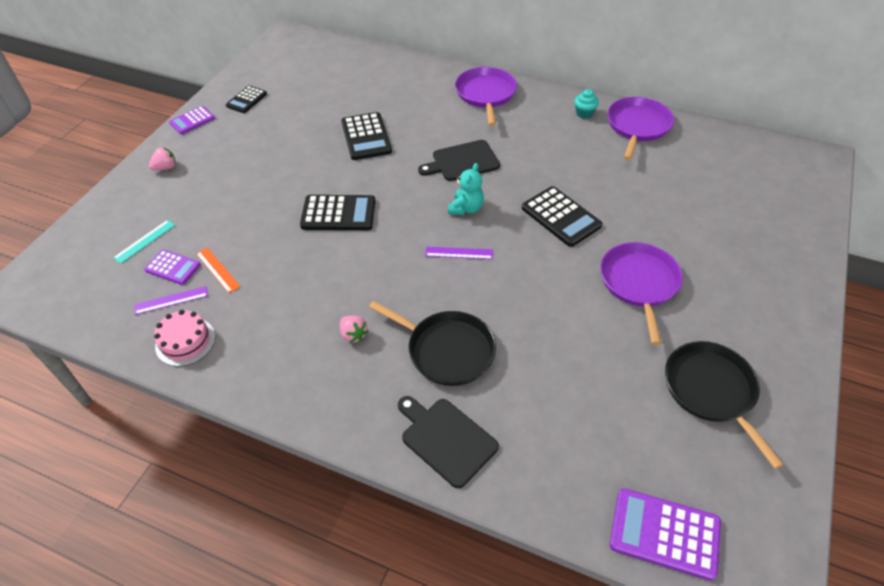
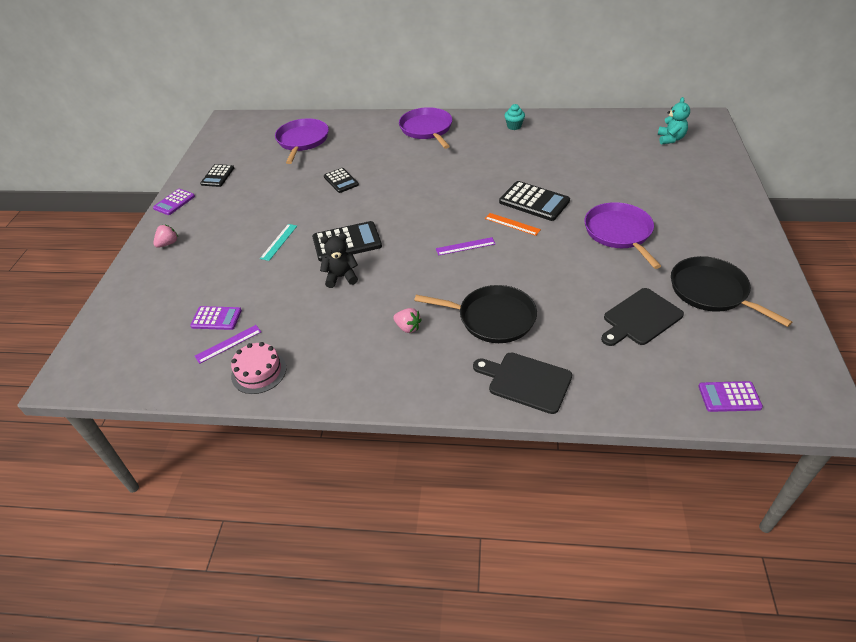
camera: 15 degrees left, 5 degrees down
(144, 241) = (178, 305): turquoise ruler -> turquoise ruler (279, 242)
(217, 270) = (259, 310): orange ruler -> orange ruler (512, 224)
(314, 254) = (341, 277): none -> black teddy bear
(366, 137) = (341, 181): black calculator -> black calculator, size x0.63
(462, 161) = (433, 181): black cutting board -> black cutting board (640, 318)
(466, 208) = (454, 213): turquoise teddy bear -> turquoise teddy bear (670, 139)
(637, 126) = (560, 126): purple pan -> purple pan (302, 141)
(664, 533) = (729, 397): purple calculator -> purple calculator, size x0.63

